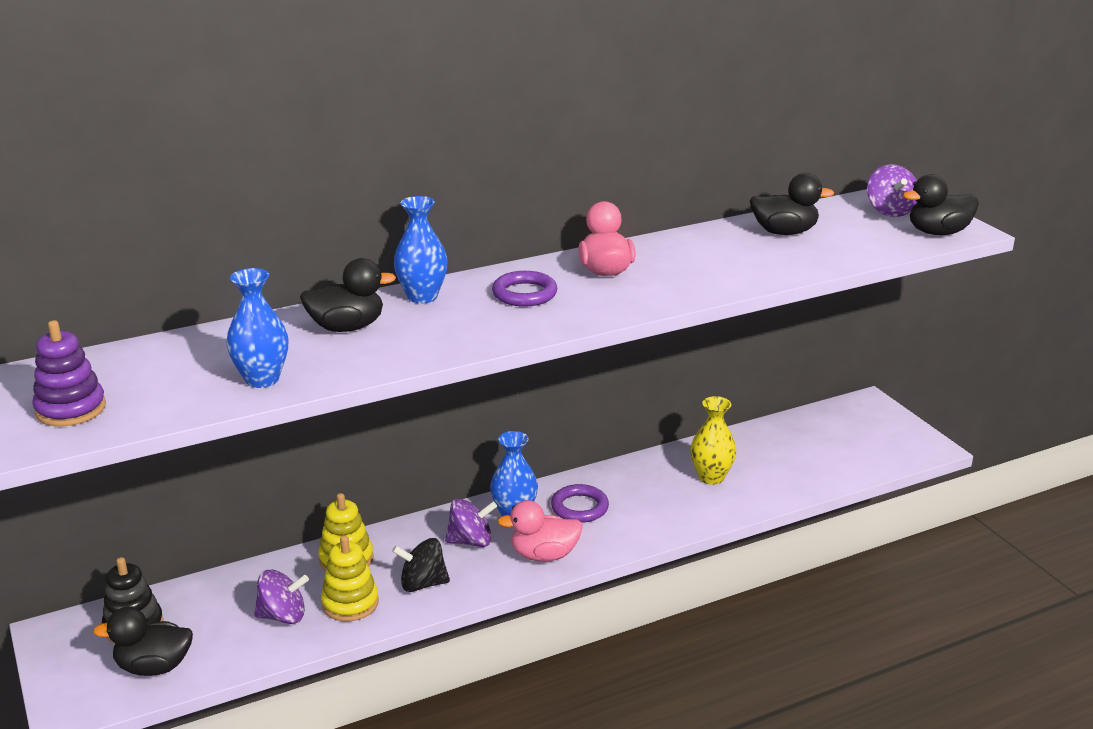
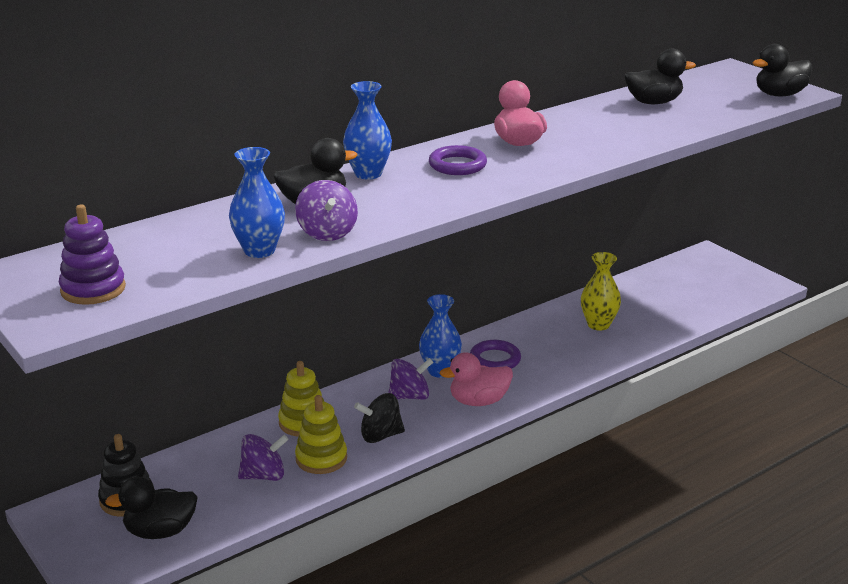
camera: 10 degrees left, 0 degrees up
(890, 211) = (732, 80): purple spinning top -> purple spinning top (327, 233)

